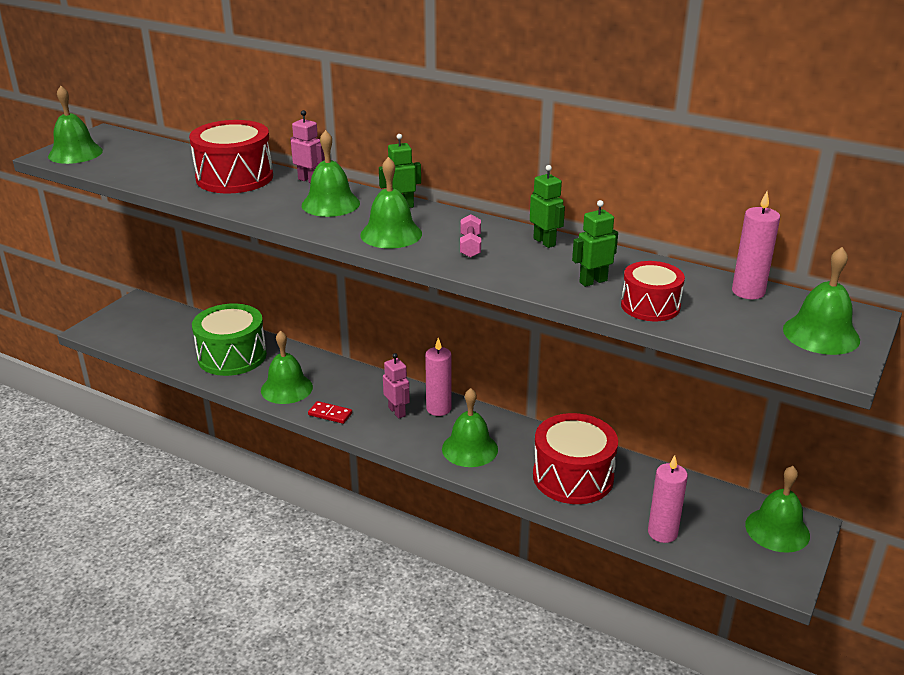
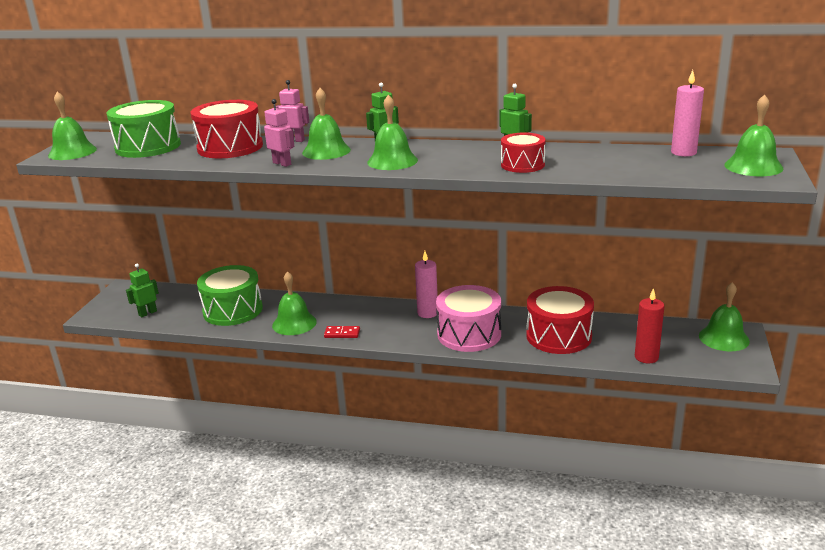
camera: 15 degrees left, 5 degrees down
(153, 160) = (148, 147): none -> green drum
(397, 412) = (396, 321): pink robot -> pink robot (282, 163)
(470, 246) = (460, 158): pink dumbbell -> none
(470, 449) = (469, 334): green bell -> pink drum
(593, 281) = (571, 164): green robot -> green robot (147, 313)
(650, 306) = (624, 170): red drum -> red drum (522, 165)
(662, 533) = (646, 357): pink candle -> red candle

